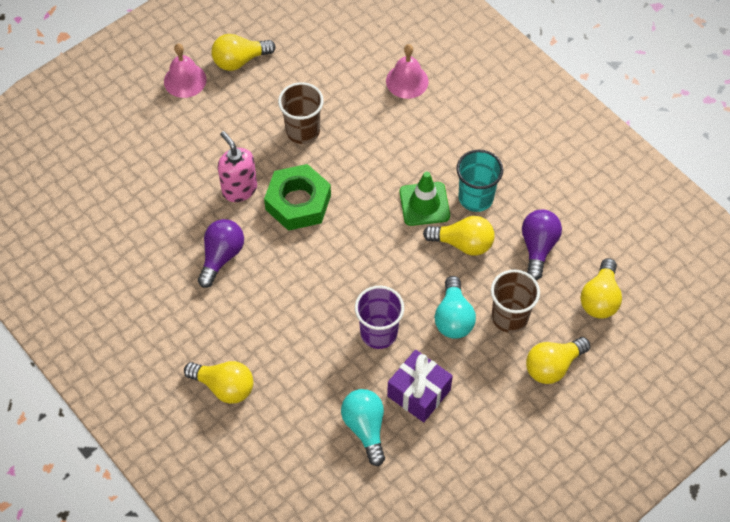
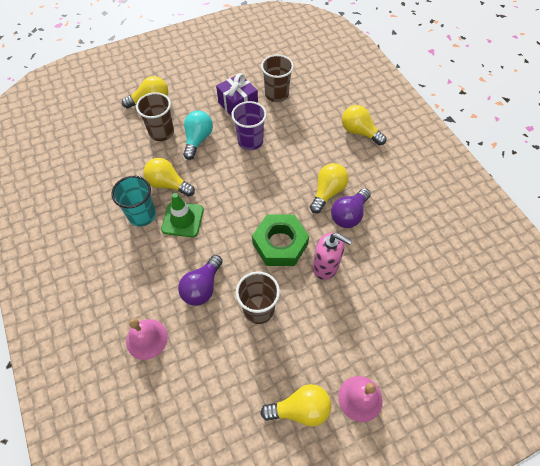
camera: 165 degrees left, 0 degrees up
(239, 189) = (325, 267): pink soap dispenser -> pink soap dispenser turned 45 degrees counterclockwise
(365, 428) = (276, 94): turquoise light bulb -> brown cup
(538, 247) = (118, 170): purple light bulb -> purple light bulb (202, 287)
(600, 298) = (98, 130): yellow light bulb -> yellow light bulb (327, 192)

